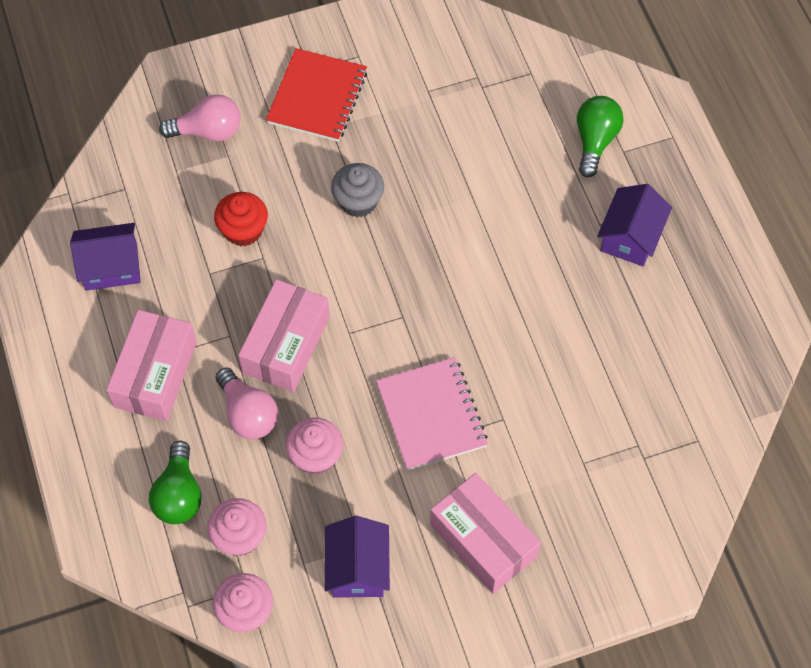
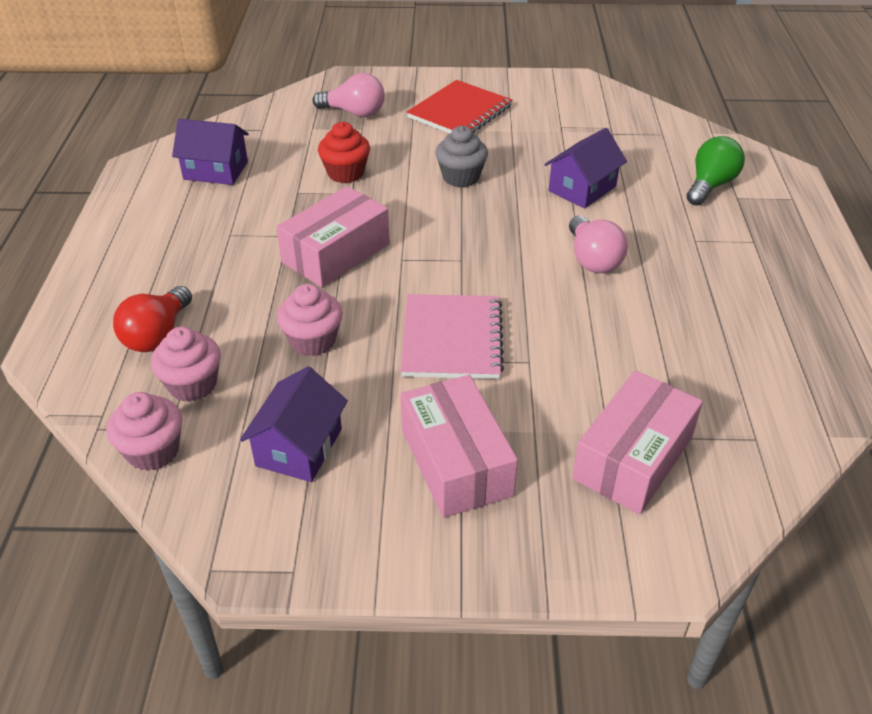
camera: 20 degrees right, 20 degrees down
(155, 374) = (201, 244): pink box -> pink box (633, 458)
(179, 494) = (157, 335): green light bulb -> red light bulb
(248, 414) = (267, 292): pink light bulb -> pink light bulb (592, 259)
(630, 237) = (726, 256): purple house -> purple house (582, 189)

